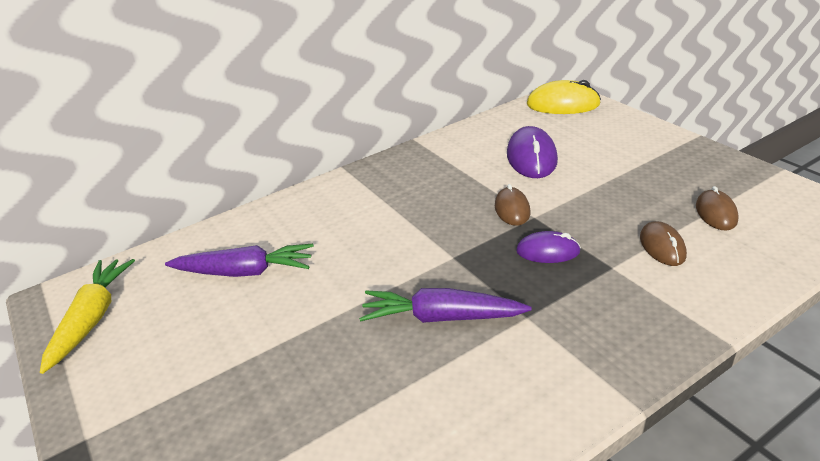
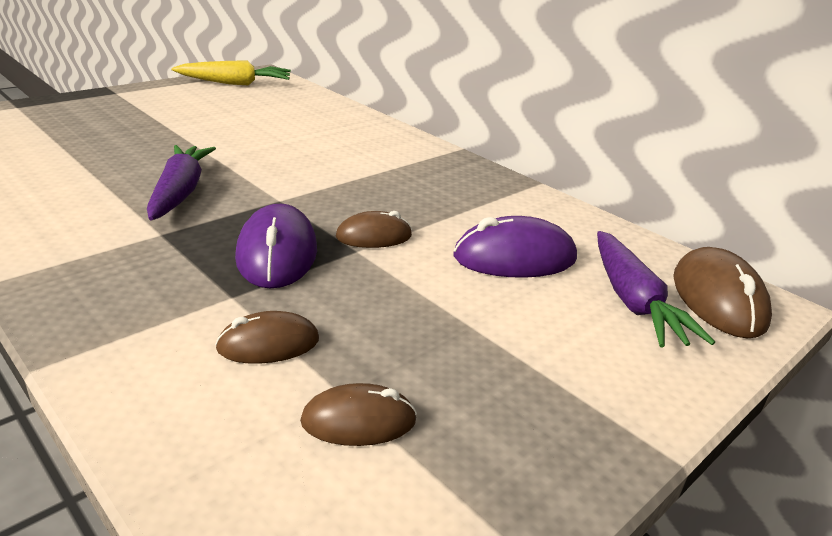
camera: 75 degrees right, 5 degrees down
(245, 272) = (278, 119): purple carrot -> purple carrot (633, 301)
(548, 251) = (277, 254): purple mouse -> purple mouse, size x1.61
(563, 104) = (718, 299): yellow mouse -> brown mouse

